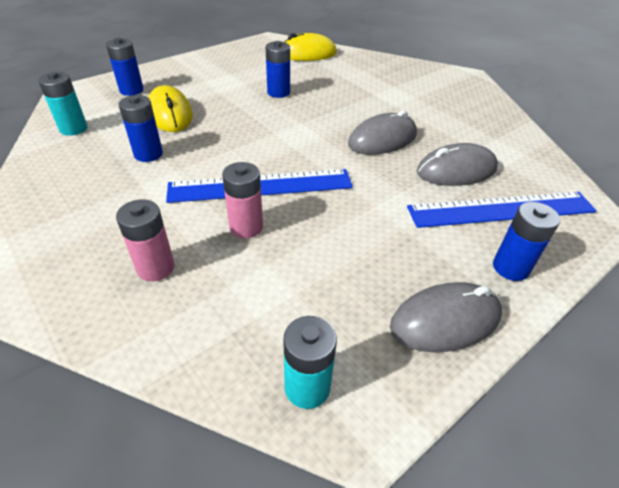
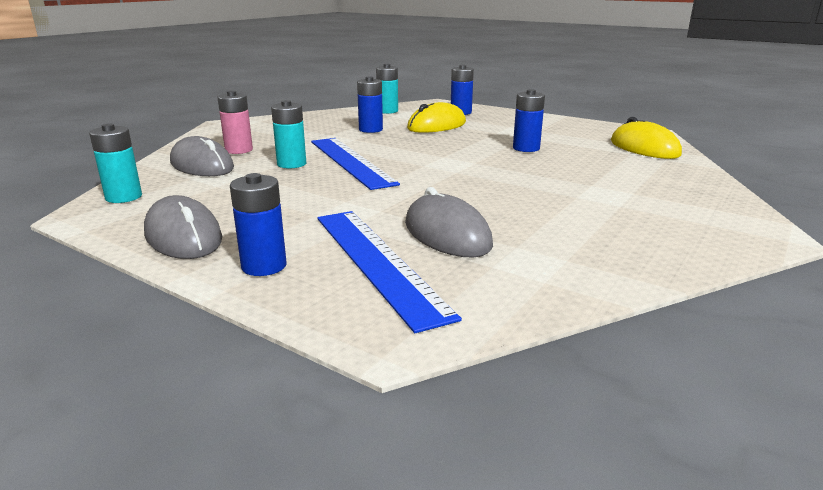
camera: 75 degrees right, 20 degrees down
(246, 227) = (291, 164): pink battery -> turquoise battery
(382, 140) = (479, 195): grey mouse -> grey mouse (202, 165)

